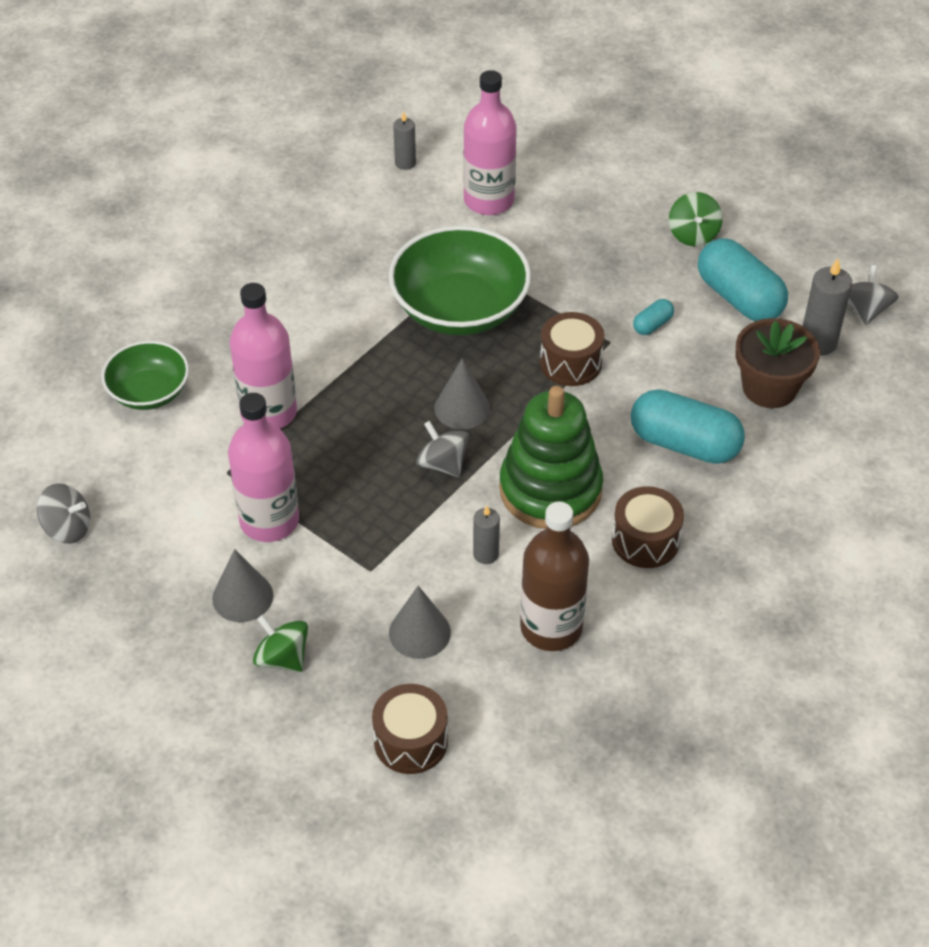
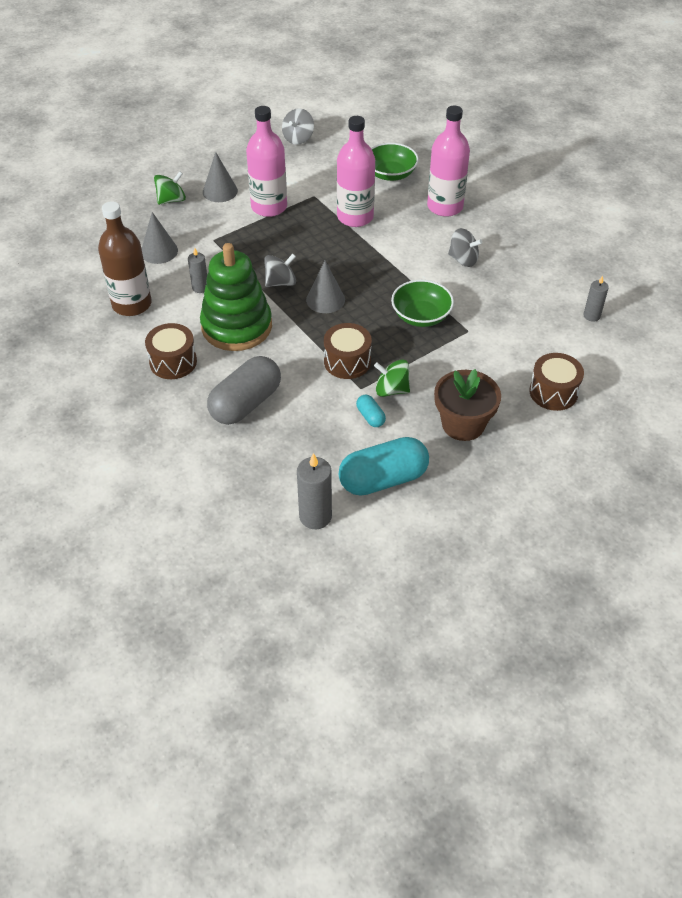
camera: 105 degrees right, 0 degrees up
(410, 741) = (91, 236): brown drum -> brown drum (553, 392)
(460, 308) = (421, 316): green bowl -> green bowl, size x0.59
(489, 200) = (537, 354): pink bottle -> pink bottle (445, 207)
(684, 444) = (246, 403): turquoise capsule -> grey capsule
(693, 234) = (467, 470): green spinning top -> green spinning top (391, 390)
(769, 388) = (279, 469): brown flower pot -> brown flower pot (463, 424)
(866, 310) = (341, 564): grey spinning top -> grey spinning top (463, 259)

